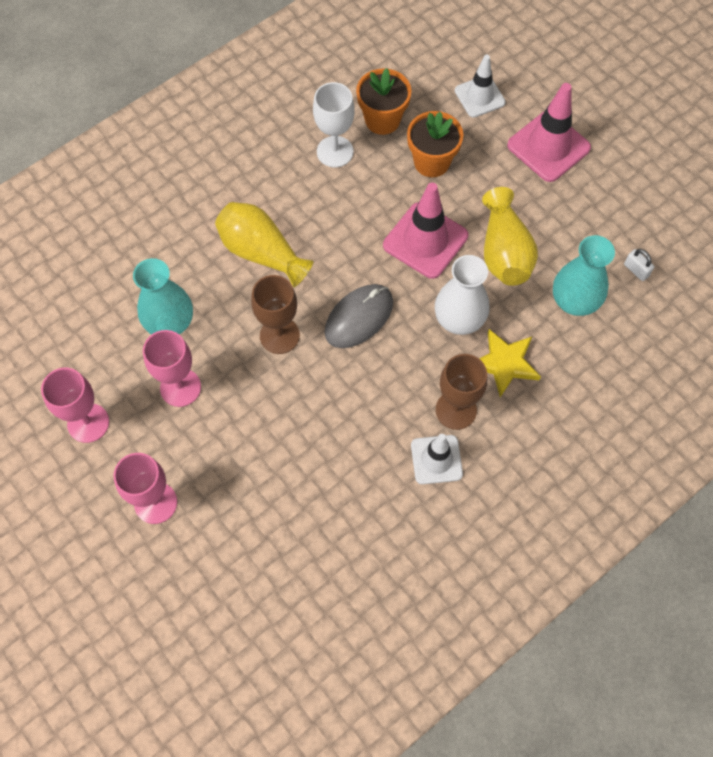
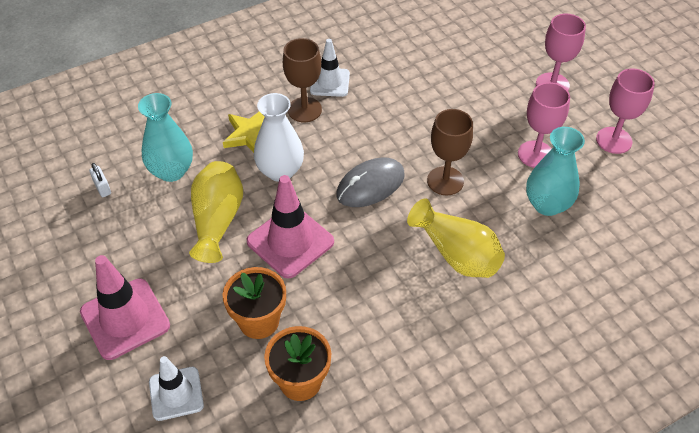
camera: 170 degrees left, 15 degrees down
(335, 152) = (364, 350): white goblet -> none

